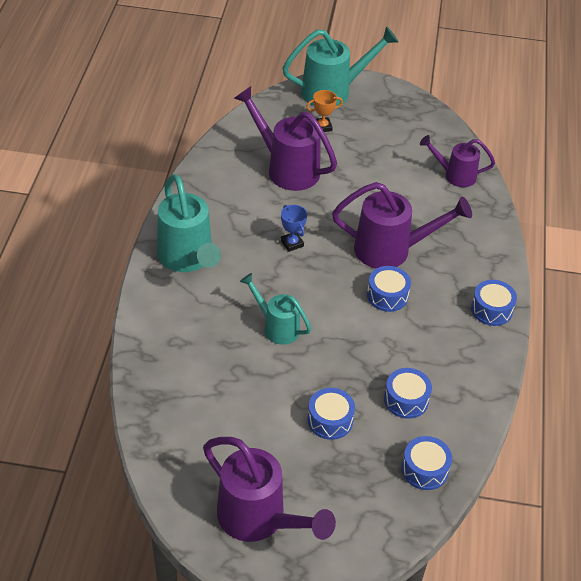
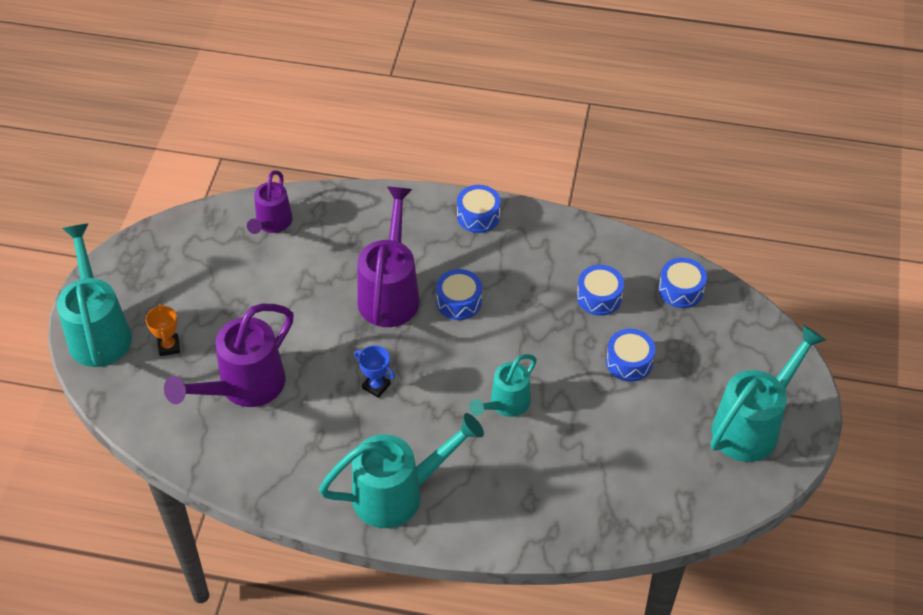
camera: 85 degrees left, 5 degrees up
(259, 519) = (752, 426): purple watering can -> turquoise watering can
(292, 243) = (376, 386): blue trophy -> blue trophy turned 60 degrees clockwise

